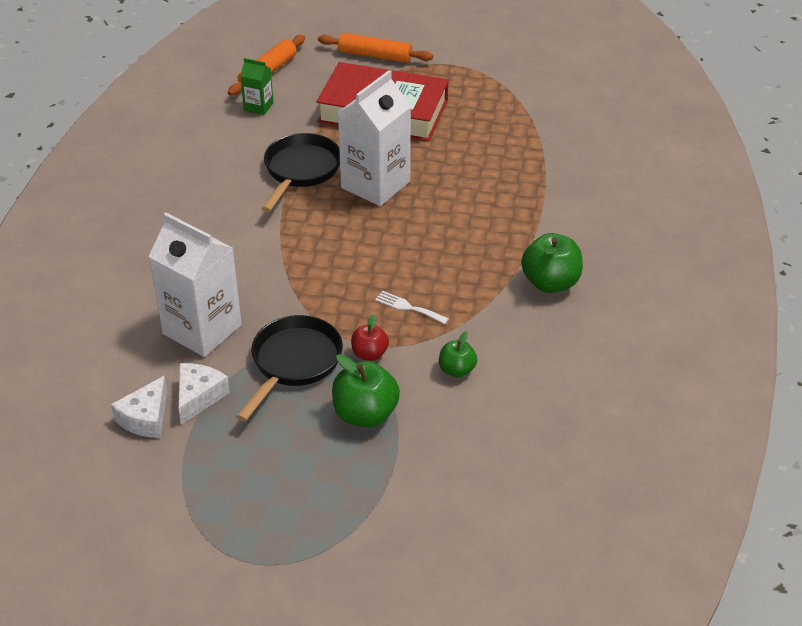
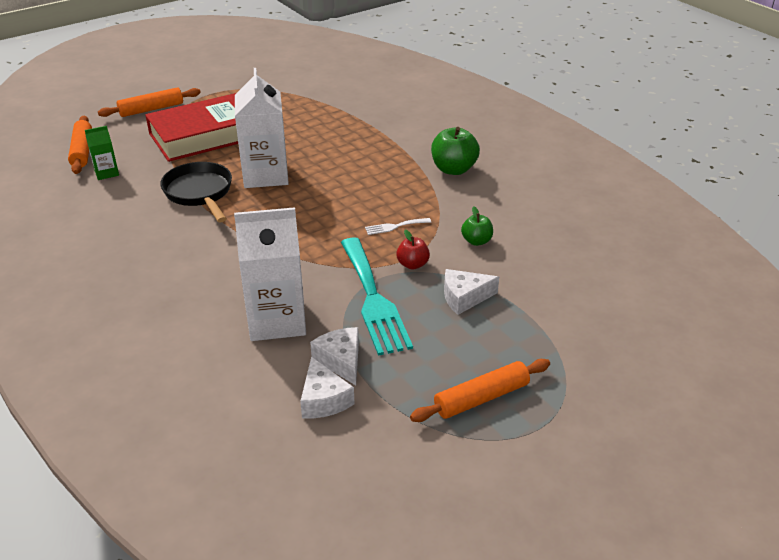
camera: 45 degrees left, 5 degrees down
(249, 506) = (481, 398): none -> orange rolling pin
(294, 363) = (373, 299): black pan -> turquoise fork
(365, 414) = (464, 297): green apple -> white cheese

